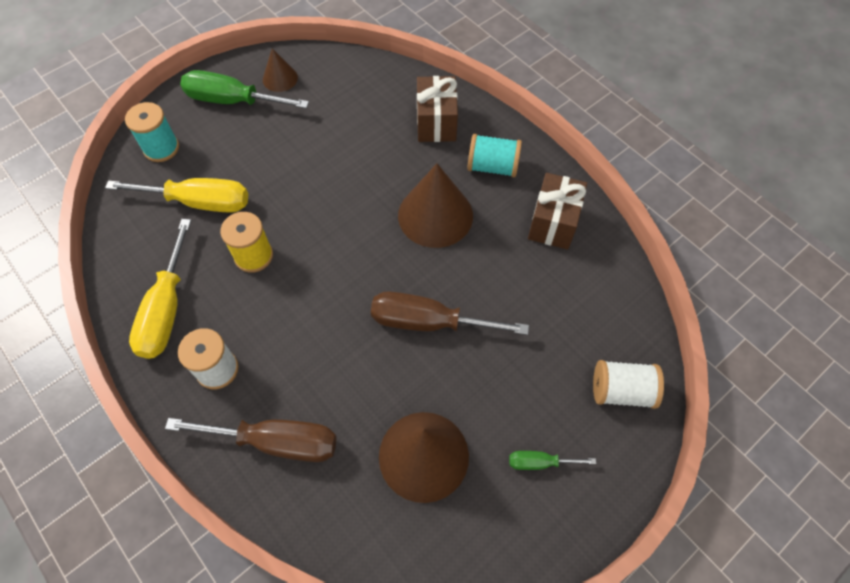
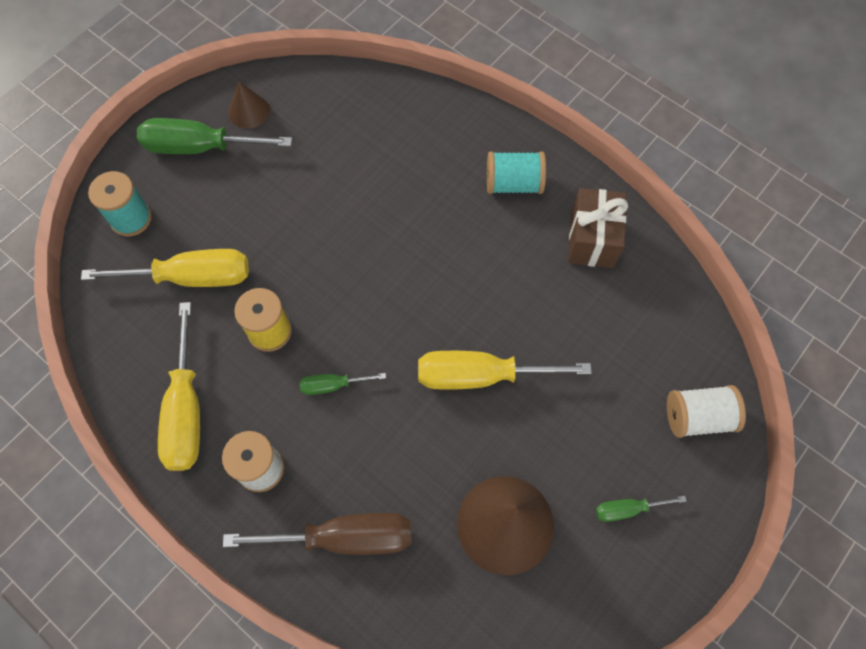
camera: 10 degrees left, 5 degrees up
(297, 309) = (333, 385): none -> green screwdriver
(429, 322) = (480, 375): brown screwdriver -> yellow screwdriver
(435, 215) = (462, 251): brown cone -> none
(436, 122) = (440, 140): brown gift -> none

